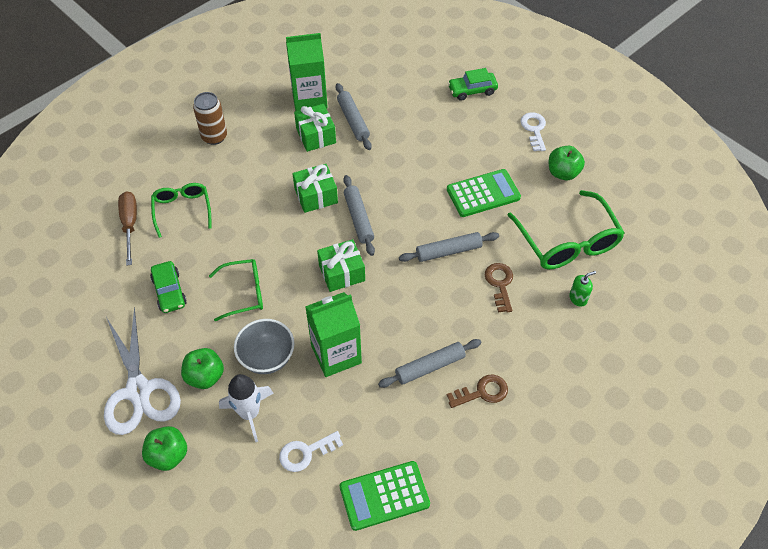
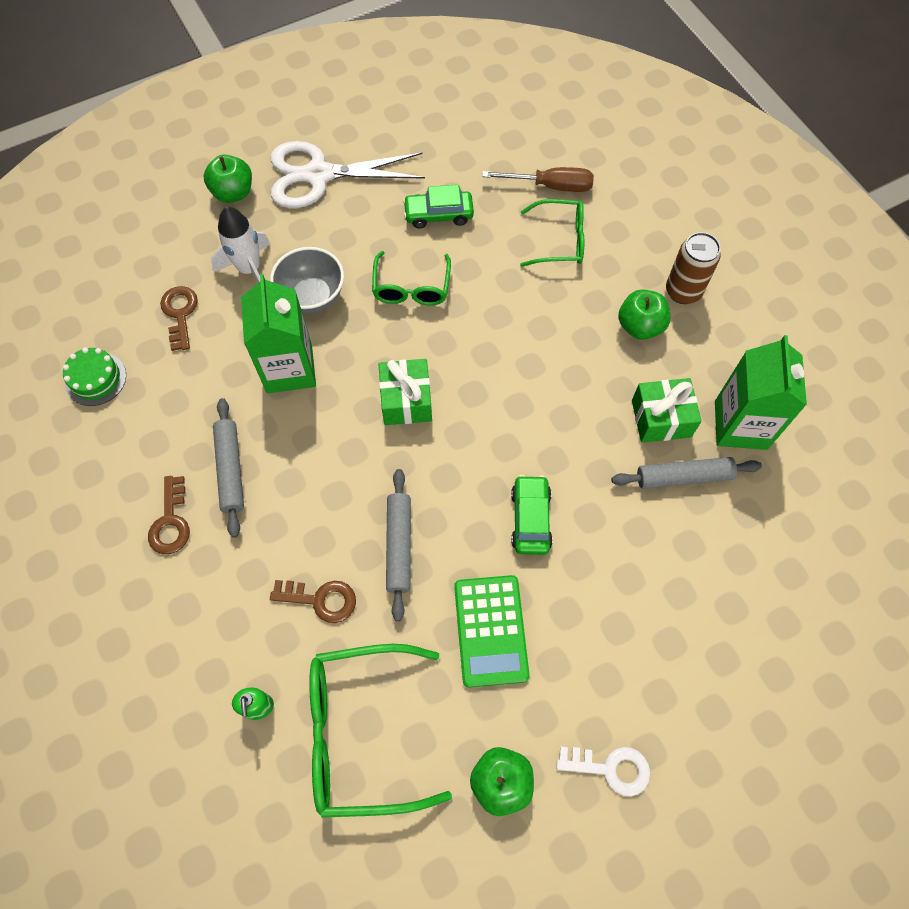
camera: 105 degrees right, 10 degrees up
(205, 376) = (312, 235): green apple -> green apple (640, 326)
(305, 453) = (180, 313): white key -> brown key
(316, 196) = (545, 396): green gift -> none
(359, 218) = (490, 441): grey rolling pin -> none
(384, 496) = (96, 379): green calculator -> green cake
(472, 90) = (723, 688): green car -> green car (530, 519)

